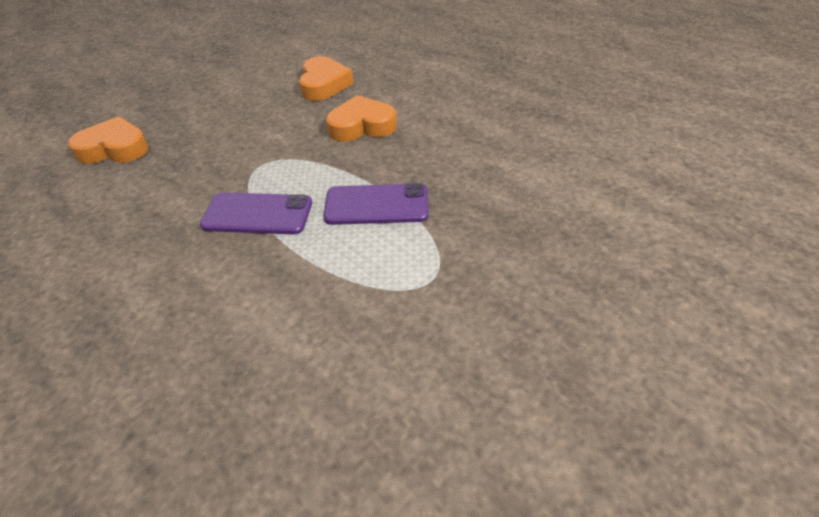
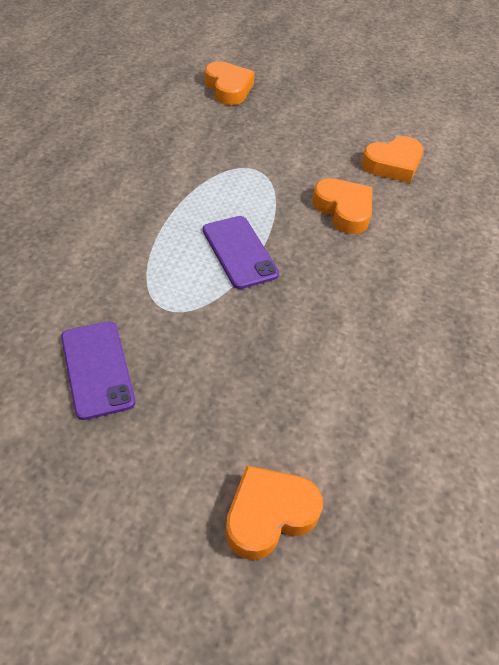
camera: 60 degrees right, 5 degrees up
(257, 214) = (195, 188): purple phone -> purple phone (97, 369)
(704, 267) = (269, 514): none -> orange heart

